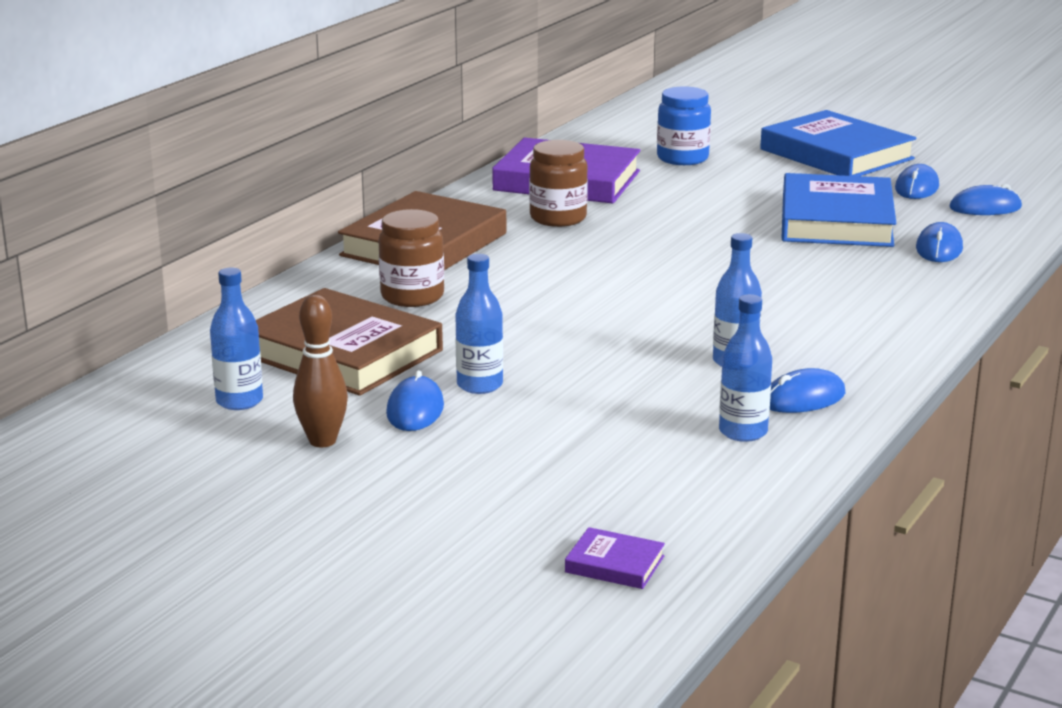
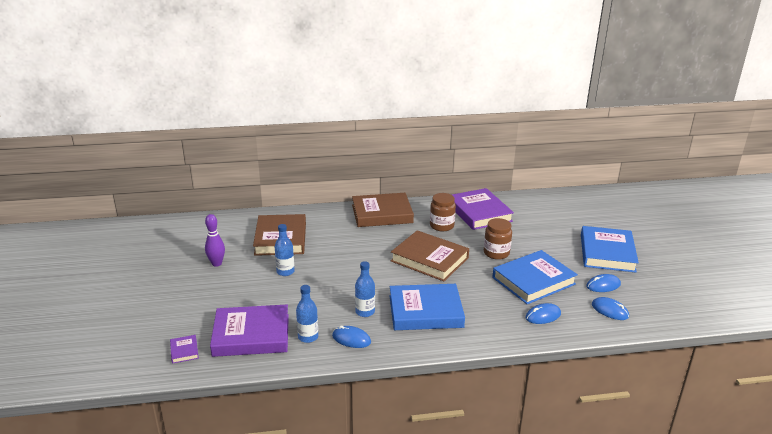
camera: 50 degrees right, 5 degrees up
(239, 401) = (228, 239): blue bottle -> none
(322, 441) = (216, 264): brown bowling pin -> purple bowling pin
(412, 296) = (337, 230): brown jar -> brown jar (496, 253)
(415, 410) = (255, 269): blue mouse -> none
(651, 262) = (429, 259): none -> brown book
(658, 481) = (251, 335): none -> purple book
(682, 158) = (541, 224): blue jar -> none
(806, 317) = (425, 311): none -> blue book

